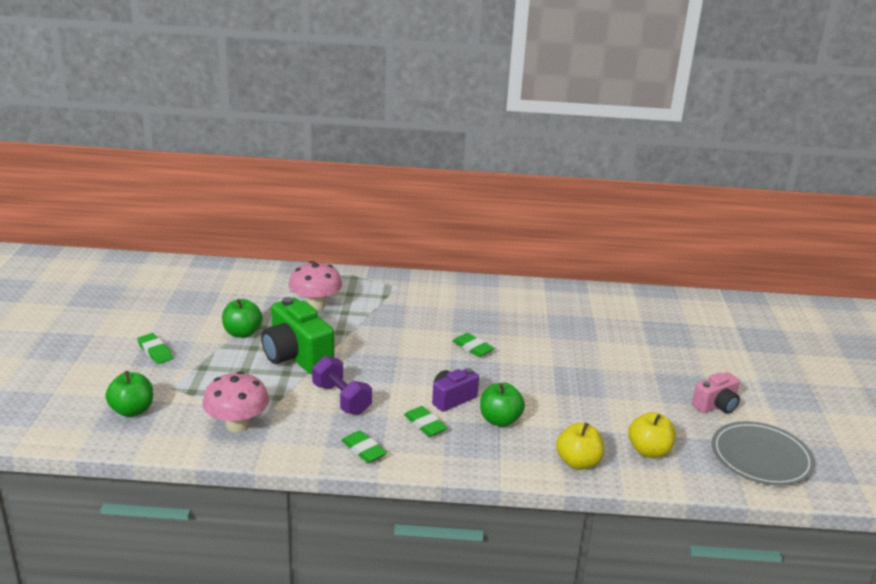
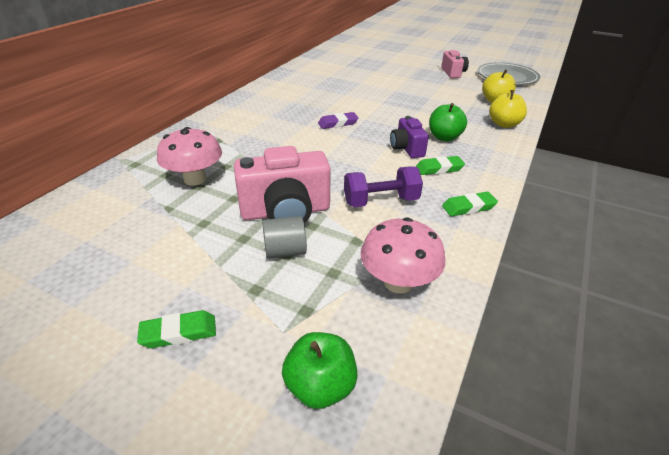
camera: 65 degrees left, 10 degrees up
(242, 333) = (204, 240): green apple -> none
(248, 368) = (285, 251): none -> grey cylinder
(296, 356) = (286, 212): green camera -> pink camera
(472, 348) = (338, 123): green eraser -> purple eraser

